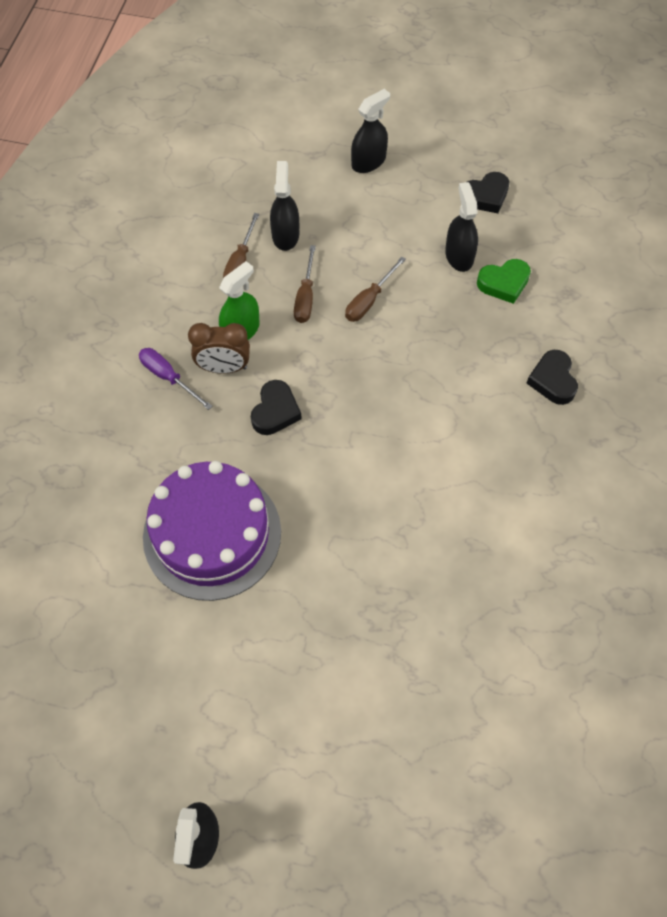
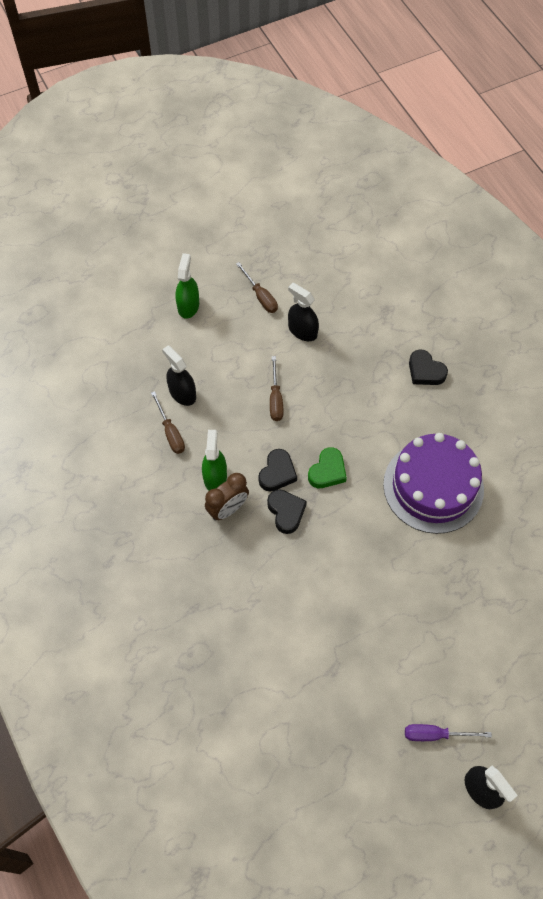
camera: 40 degrees left, 0 degrees up
(168, 377) = (199, 542): purple screwdriver -> purple screwdriver (435, 734)
(212, 534) = (321, 616): purple cake -> purple cake (433, 486)
(305, 297) = (234, 425): brown screwdriver -> brown screwdriver (260, 296)
(368, 161) = (188, 306): black spray bottle -> green spray bottle
(485, 196) = (282, 280): black heart -> black heart (277, 473)
(504, 283) = (344, 330): green heart -> green heart (327, 471)

